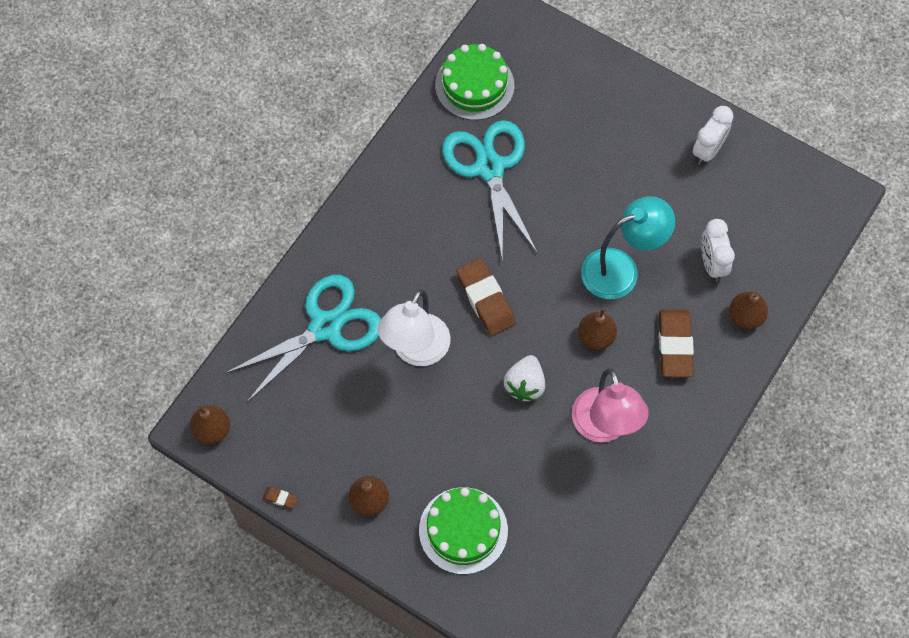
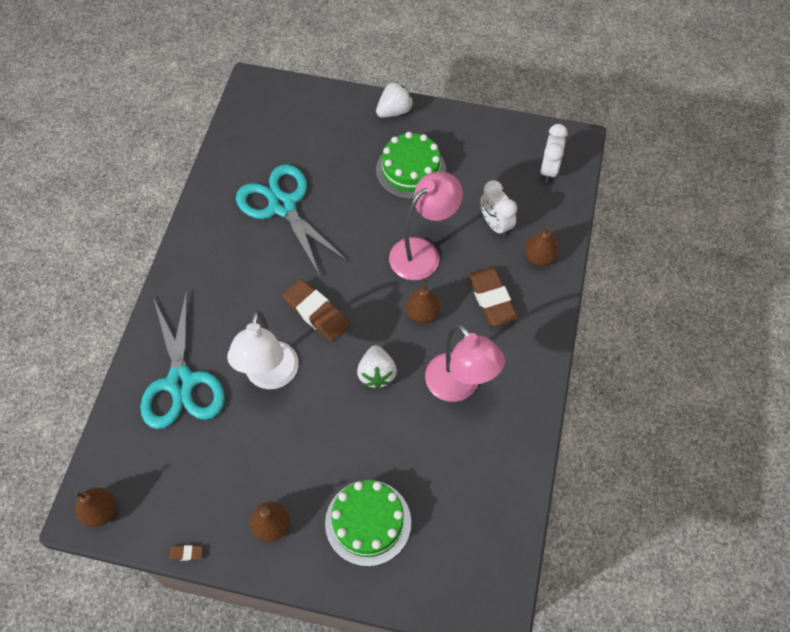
camera: 20 degrees left, 5 degrees down
(325, 327) = (181, 382): turquoise scissors -> turquoise scissors turned 135 degrees clockwise
(474, 85) = (247, 146): green cake -> green cake (411, 170)
(621, 269) = (422, 252): turquoise lamp -> pink lamp
(651, 93) = (394, 111): none -> white strawberry
(708, 150) = (456, 140): white clock -> white clock (549, 170)

